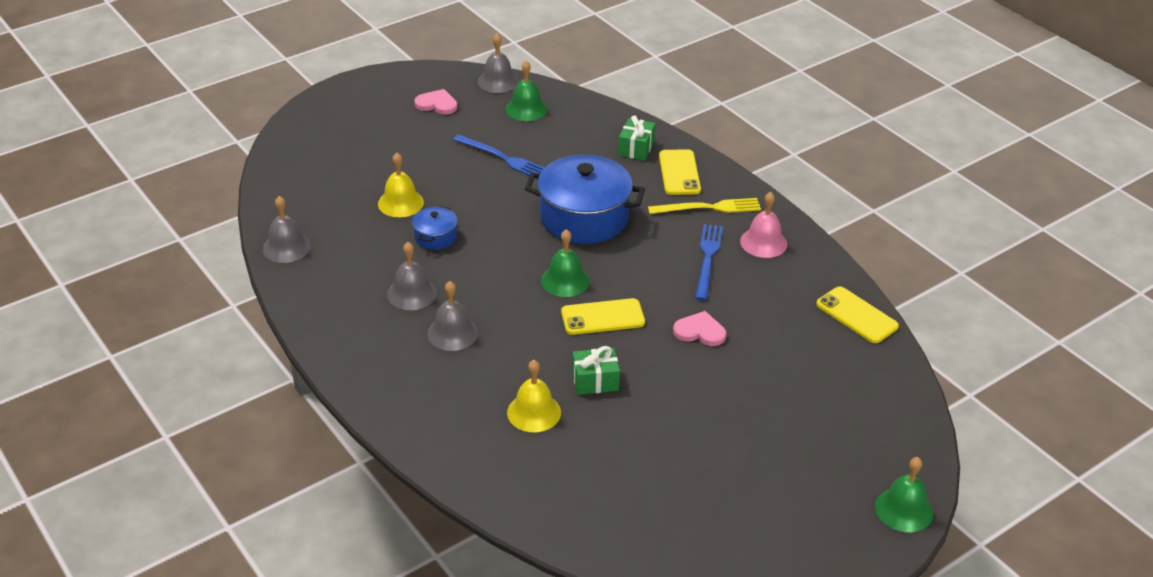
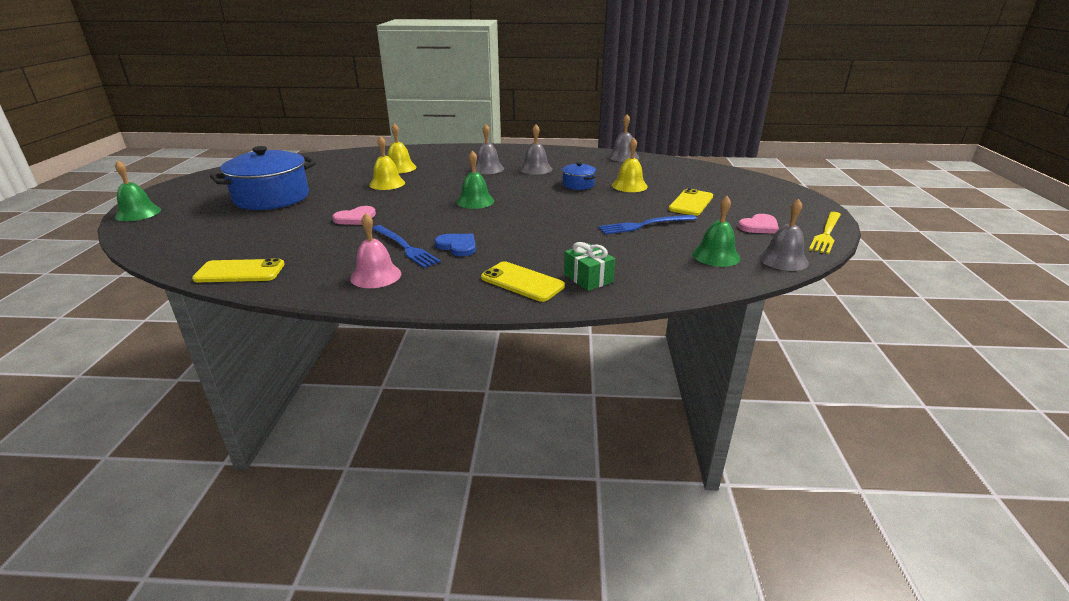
camera: 130 degrees right, 10 degrees down
(584, 218) = (526, 226): blue pot -> blue pot (272, 198)
(595, 381) = (387, 183): green gift -> yellow bell
(602, 317) = (425, 200): yellow phone -> yellow phone (691, 203)
(669, 233) = (457, 246): none -> blue heart
(708, 208) = (456, 273): yellow fork -> yellow fork (826, 234)

